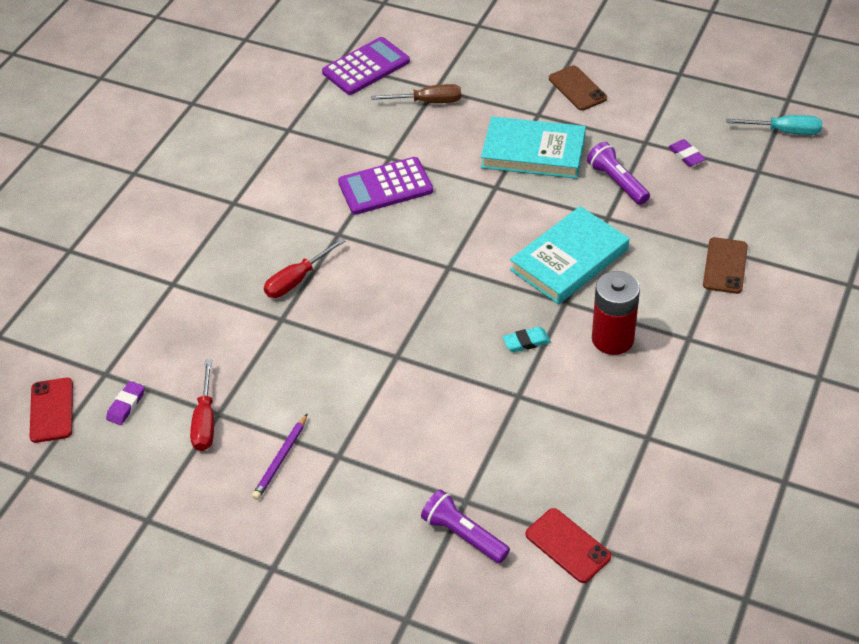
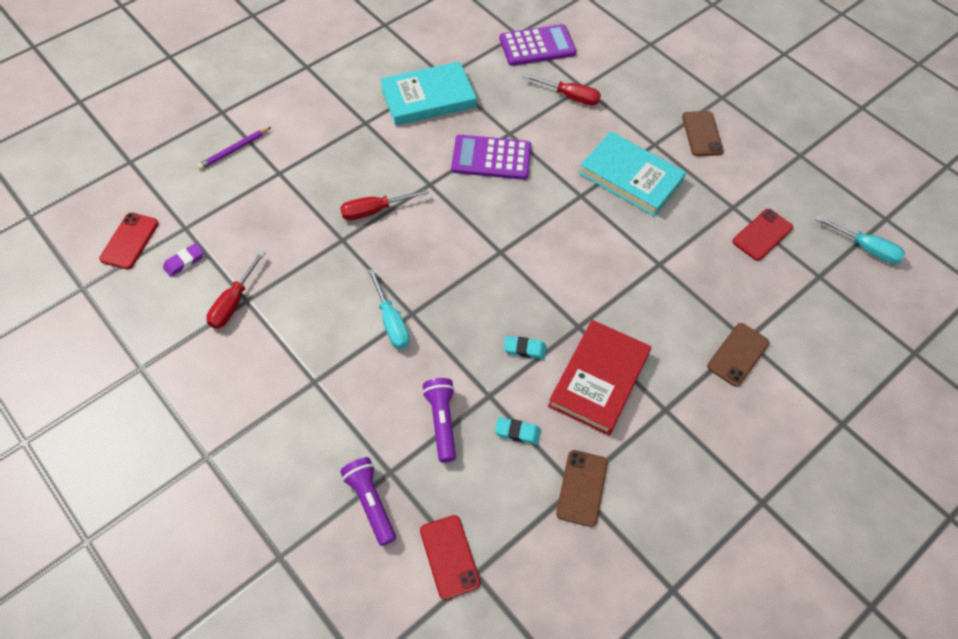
camera: 20 degrees right, 10 degrees up
(281, 459) = (269, 363): purple pencil -> purple pencil (234, 150)
(380, 372) = (391, 322): none -> turquoise screwdriver
(428, 102) = (570, 96): brown screwdriver -> red screwdriver
(564, 415) = (517, 432): none -> turquoise eraser
(569, 260) = (604, 289): turquoise book -> turquoise book (428, 98)
(612, 339) = (599, 380): red battery -> red book
(617, 182) = (687, 234): purple flashlight -> purple flashlight (442, 422)
(653, 435) = (581, 488): none -> brown phone
(686, 155) = (762, 235): purple eraser -> red phone

